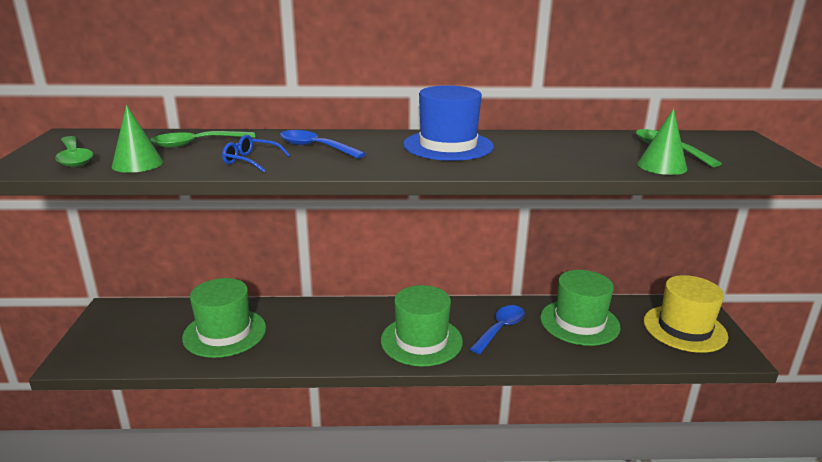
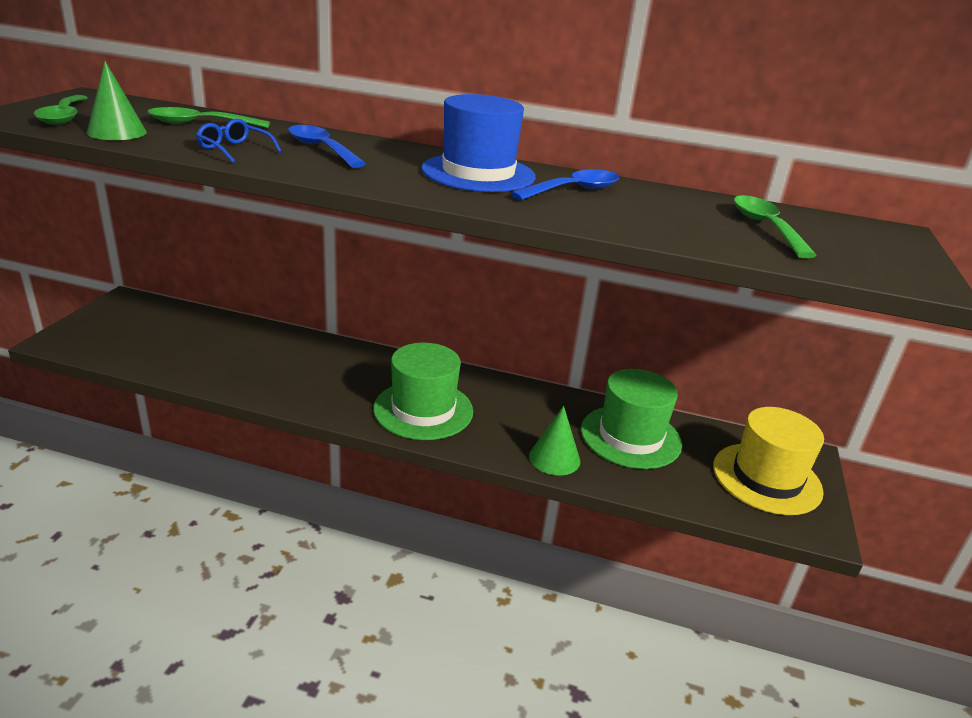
camera: 15 degrees right, 5 degrees up
(224, 333) = (219, 350): green hat -> none
(500, 329) = (526, 420): blue spoon -> blue spoon (574, 190)
(662, 166) = (729, 244): green cone -> green cone (554, 458)

